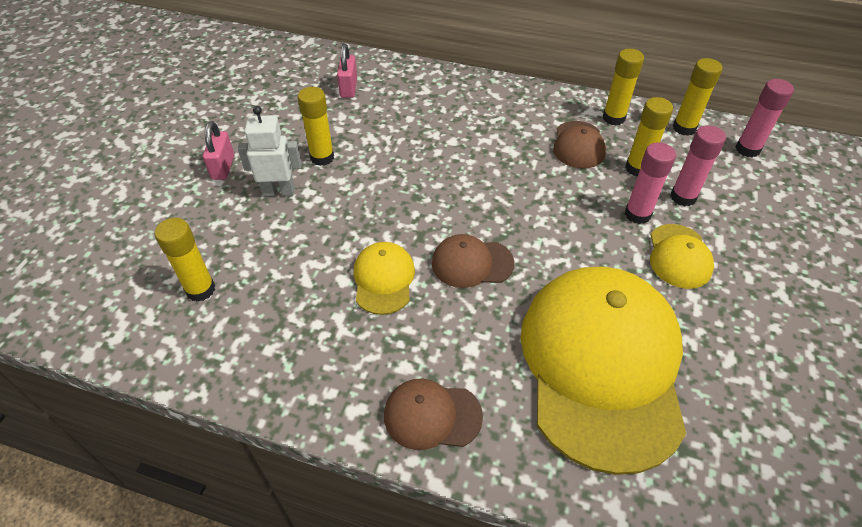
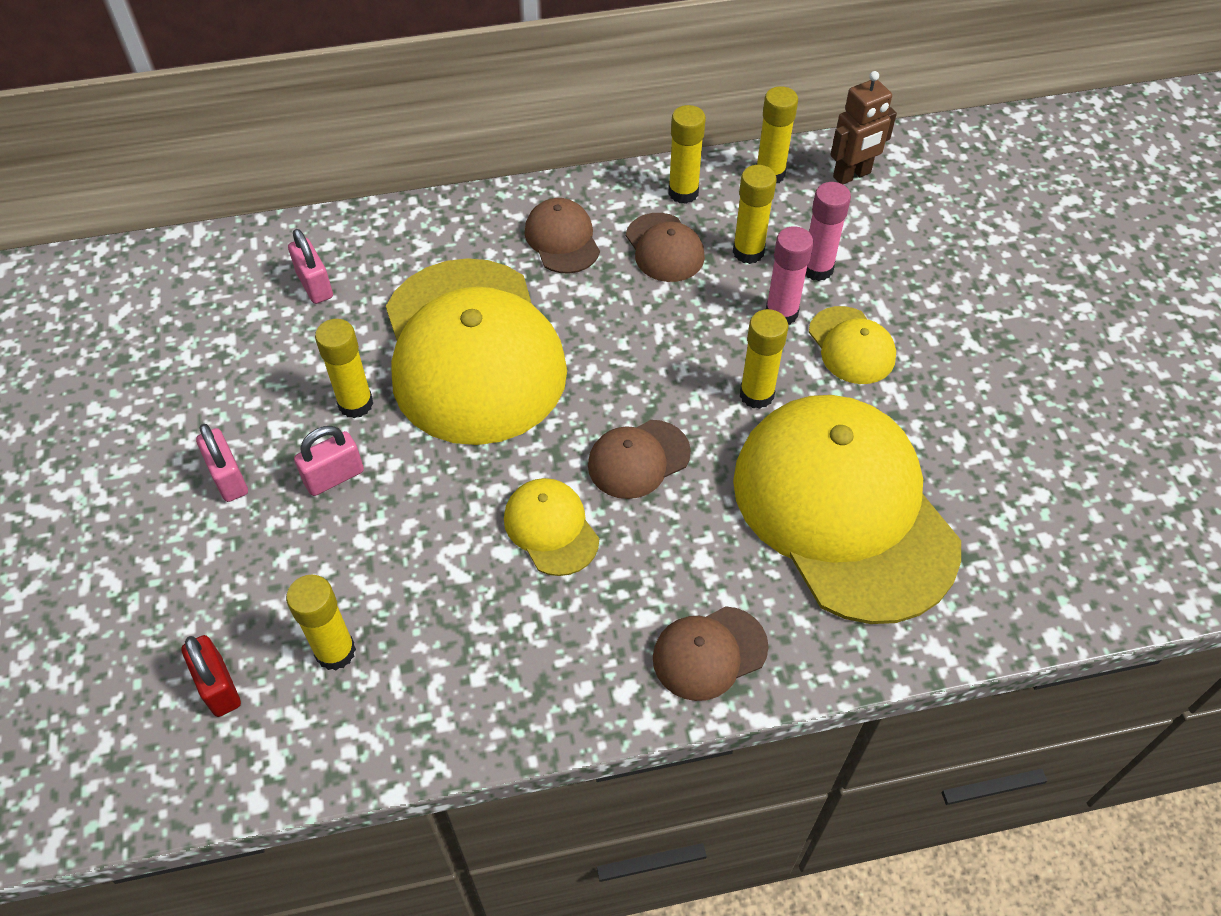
camera: 30 degrees left, 5 degrees up
(124, 277) = (218, 687): none -> red padlock
(279, 191) = (334, 477): white robot -> pink padlock
(412, 156) = (472, 351): none -> yellow cap
(513, 116) = (562, 239): none -> brown cap
(584, 258) = (756, 395): none -> yellow glue stick
(747, 149) = (852, 175): pink glue stick -> brown robot

